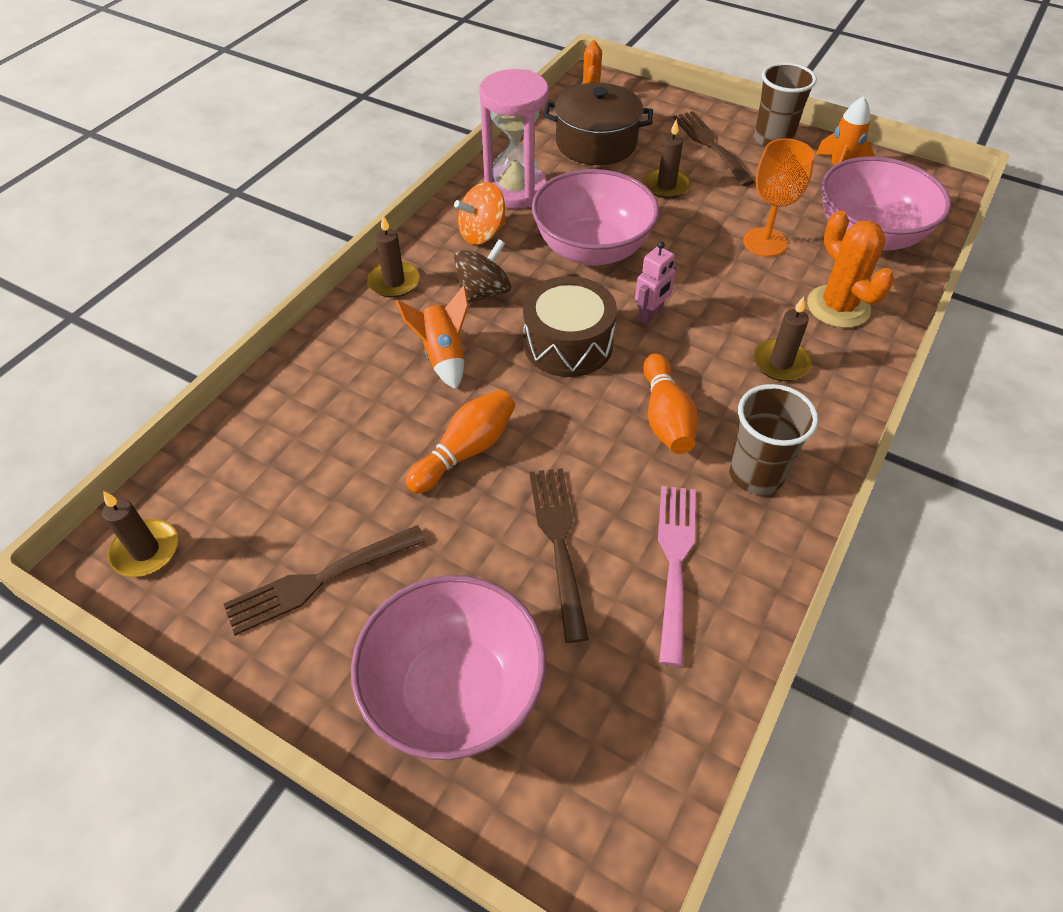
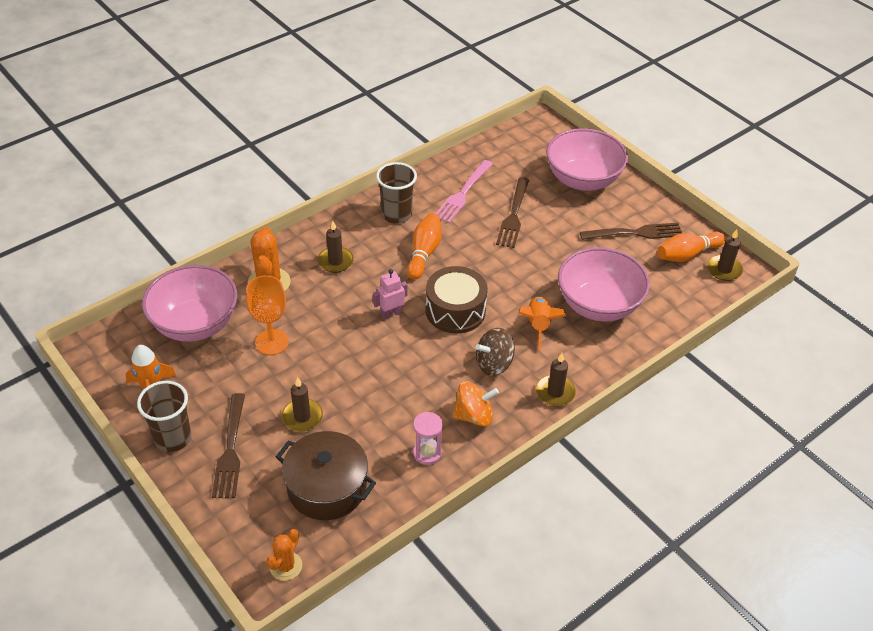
camera: 160 degrees left, 5 degrees down
(465, 451) = (544, 268): orange bowling pin -> orange bowling pin (687, 254)
(515, 190) = (427, 453): pink hourglass -> pink hourglass, size x0.51
(592, 249) = (399, 375): pink bowl -> pink bowl (598, 305)

